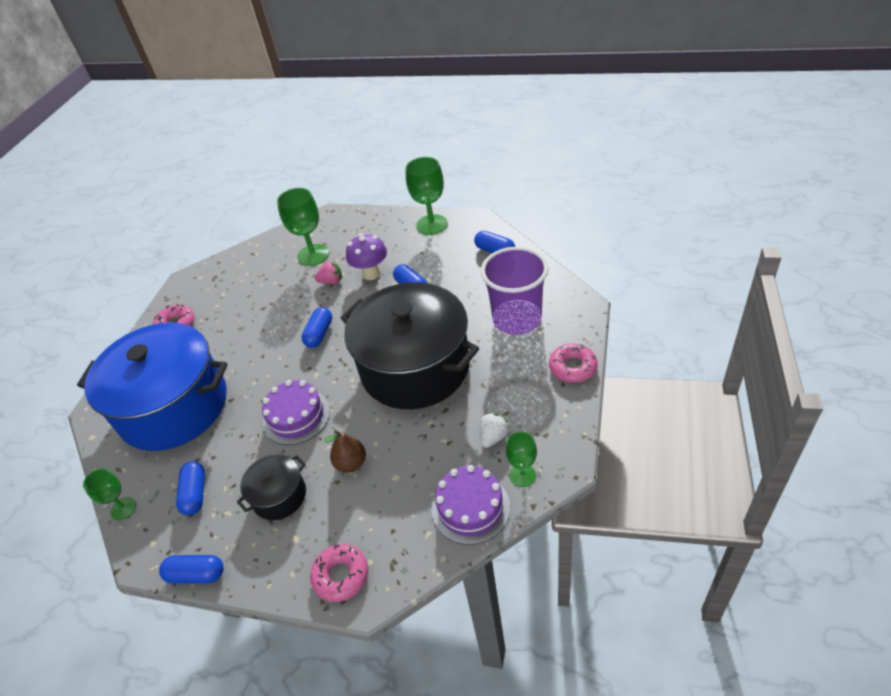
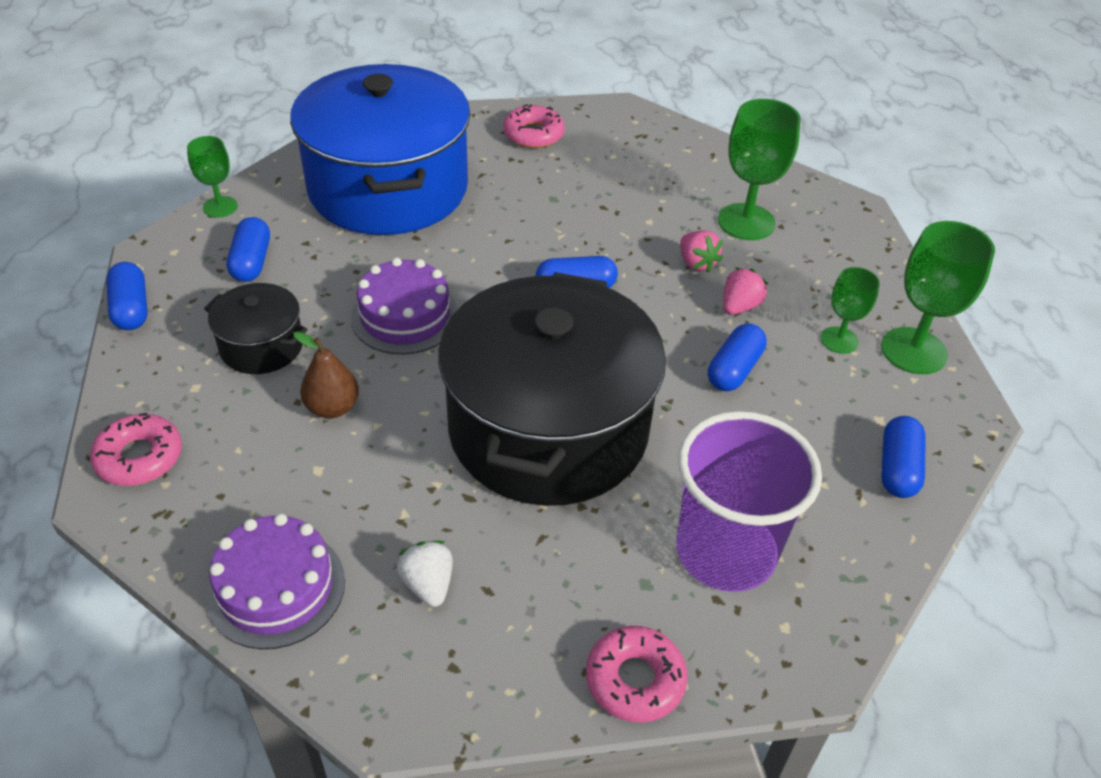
camera: 60 degrees right, 0 degrees up
(195, 494) = (251, 262): blue capsule -> blue capsule turned 60 degrees counterclockwise
(371, 274) = (739, 306): purple mushroom -> pink strawberry
(493, 437) = (428, 584): white strawberry -> white strawberry turned 120 degrees counterclockwise
(522, 475) = (355, 650): green goblet -> green goblet (839, 340)

